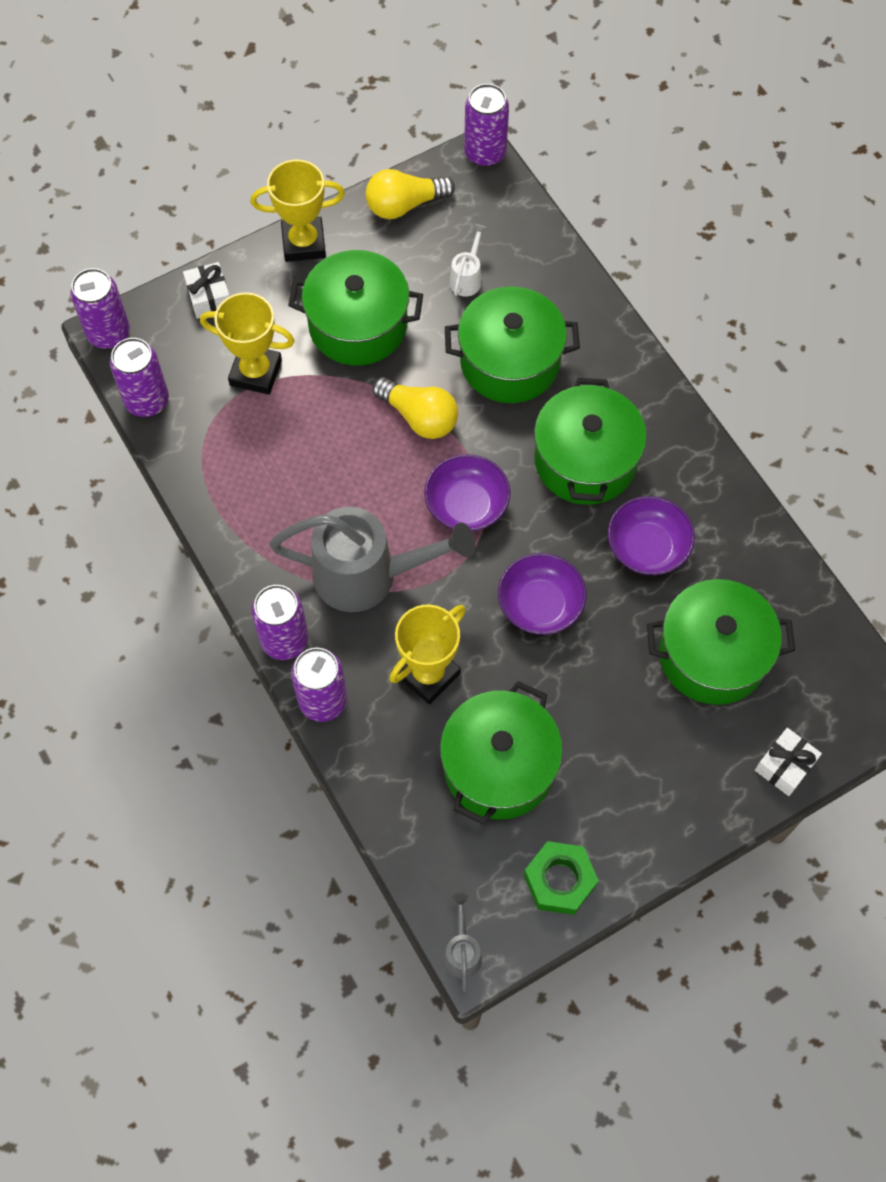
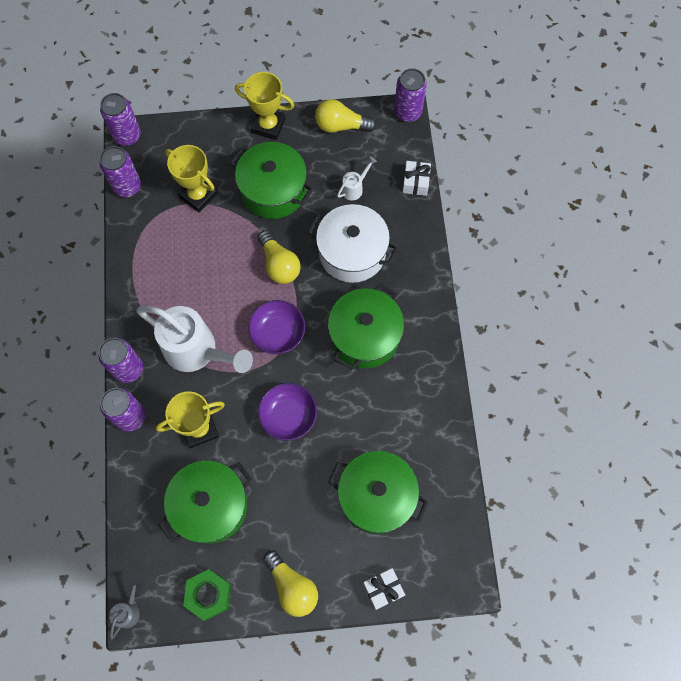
camera: 25 degrees right, 5 degrees up
(209, 297) = (196, 137): white gift -> white gift (415, 182)
(368, 576) = (197, 351): grey watering can -> white watering can
(510, 361) = (352, 252): green pot -> white pot
(647, 547) = (373, 409): purple bowl -> none
(665, 818) = (292, 586): none -> yellow light bulb

